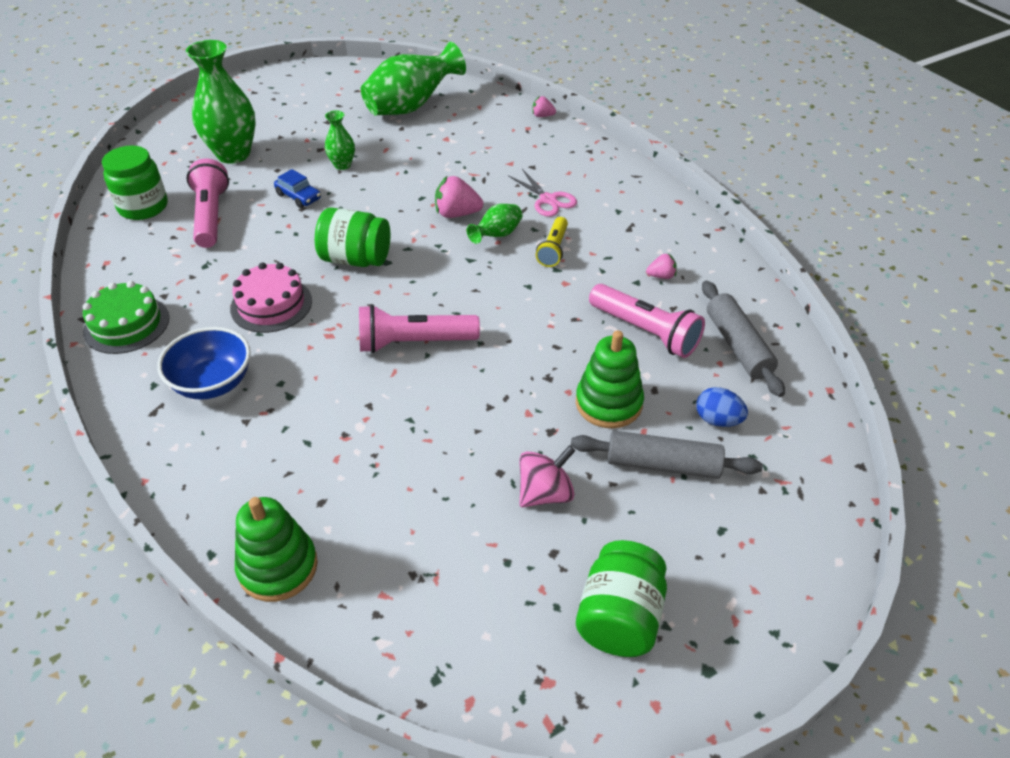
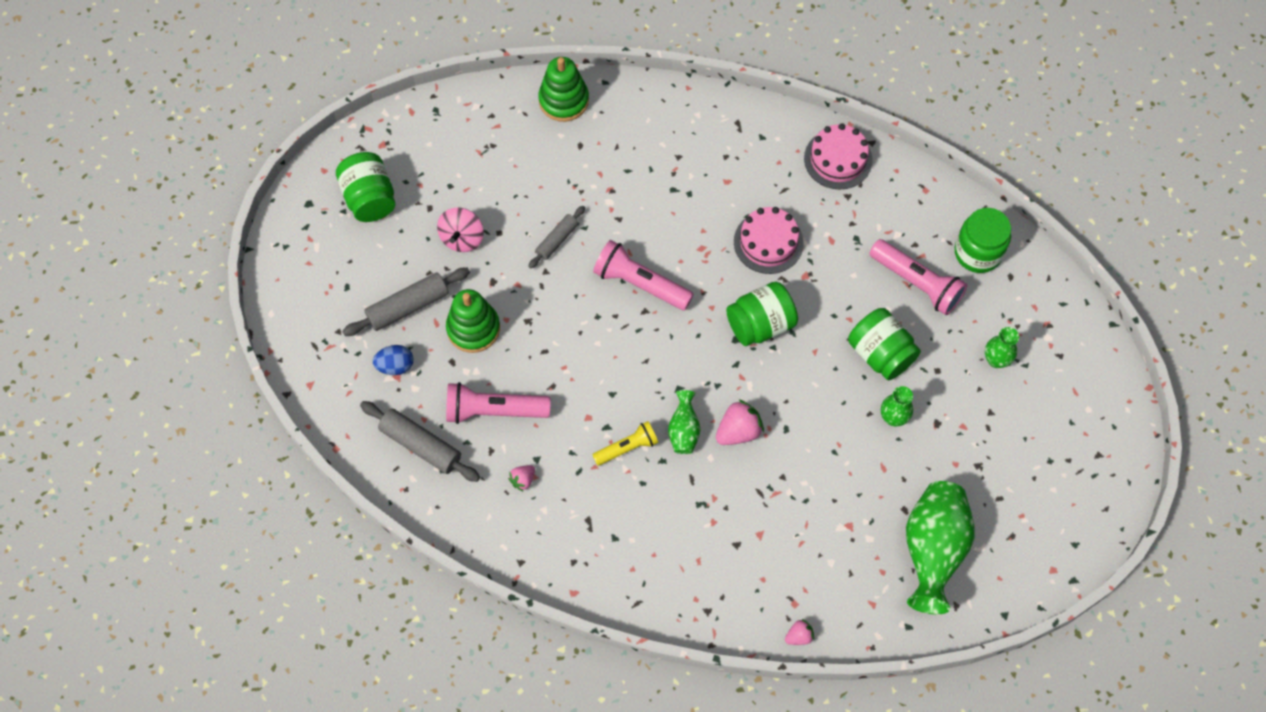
camera: 140 degrees right, 20 degrees up
(126, 324) = (838, 159): green cake -> pink cake
(213, 383) = (728, 163): blue bowl -> none
(233, 154) = (996, 360): green vase -> green vase, size x0.50
(298, 197) = (880, 354): blue car -> green jar
(414, 342) = (640, 283): pink flashlight -> pink flashlight turned 105 degrees counterclockwise
(448, 426) = (557, 240): none -> grey rolling pin
(548, 200) = (683, 507): pink scissors -> none
(553, 249) = (627, 448): yellow flashlight -> yellow flashlight turned 90 degrees clockwise

